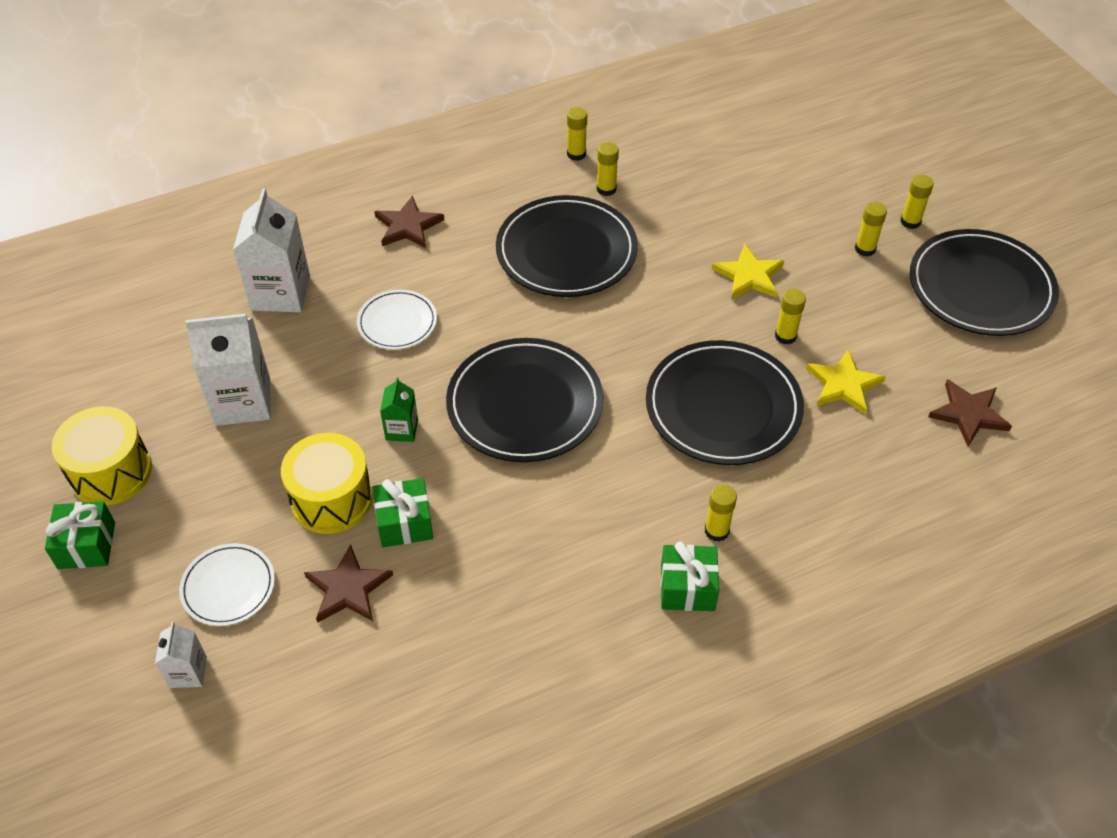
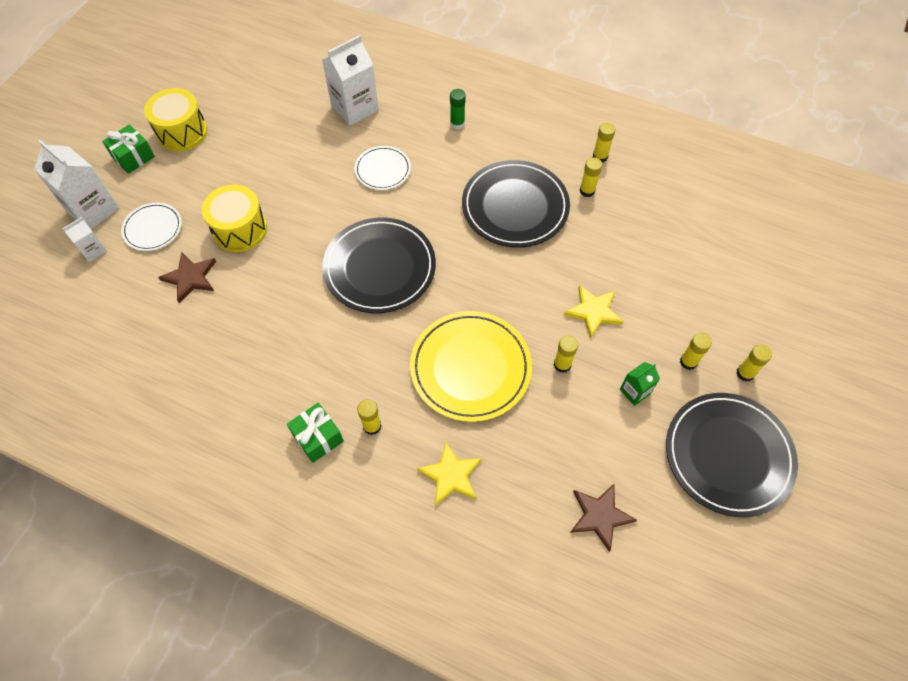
camera: 50 degrees right, 10 degrees up
(243, 401) = (269, 148): white carton -> white carton (92, 210)
(402, 430) = (311, 226): green carton -> green carton (635, 391)
(405, 523) = (251, 272): green gift -> none
(408, 226) = (457, 123): brown star -> green glue stick
(723, 407) = (470, 368): black plate -> yellow plate
(843, 384) = (553, 423): yellow star -> yellow star (451, 475)

